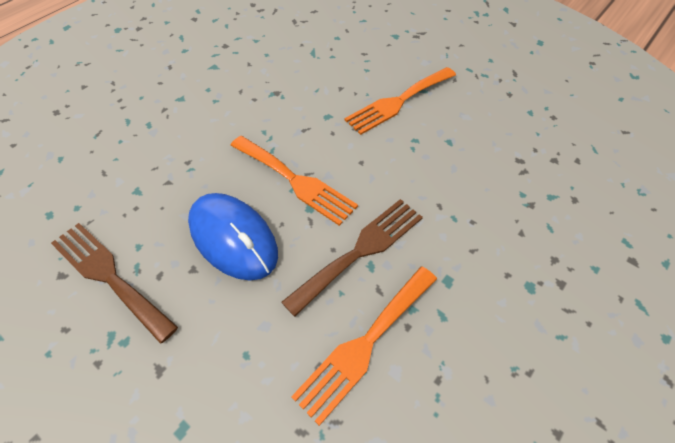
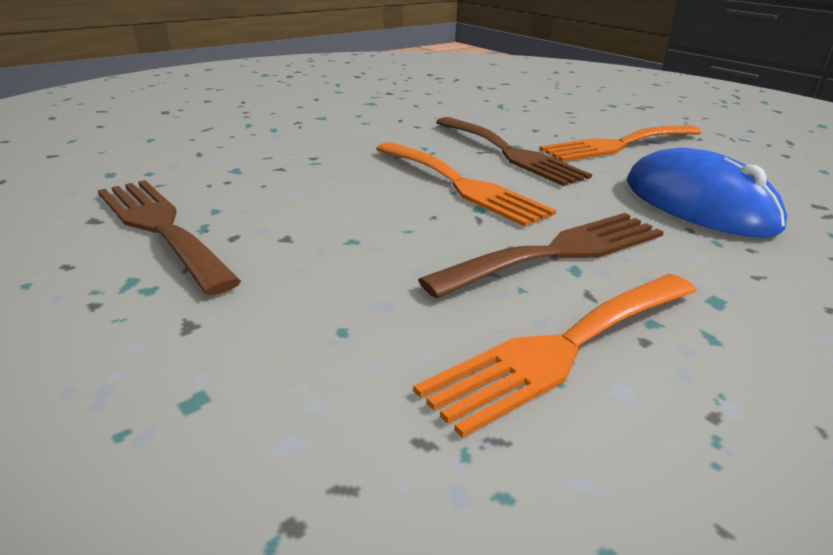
camera: 10 degrees right, 25 degrees down
(233, 238) = (357, 218): blue mouse -> blue mouse (698, 204)
(324, 129) = (510, 153): none -> brown fork

